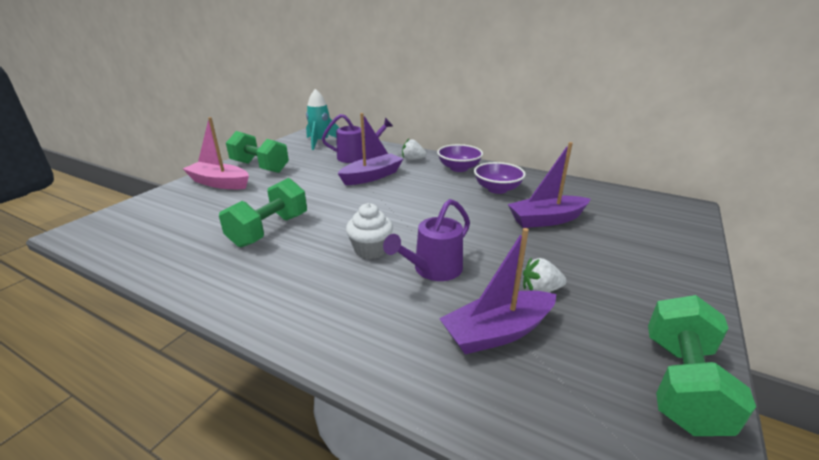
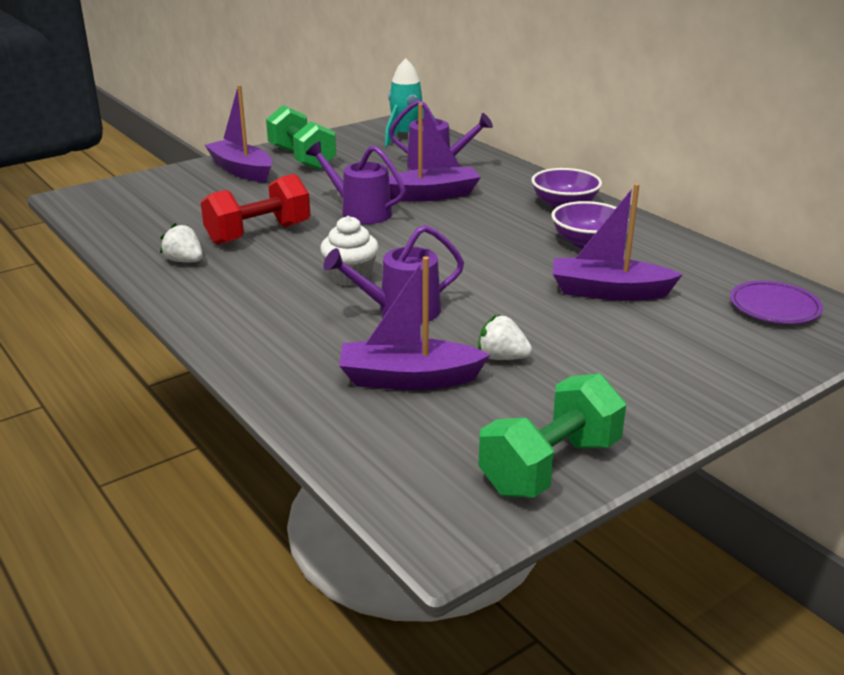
camera: 25 degrees right, 0 degrees up
(219, 183) = (241, 170): pink boat -> purple boat
(269, 230) = (258, 234): green dumbbell -> red dumbbell
(333, 197) = (360, 212): none -> purple watering can
(413, 159) = (510, 182): white strawberry -> white strawberry (184, 261)
(641, 208) = (774, 307): none -> purple plate

